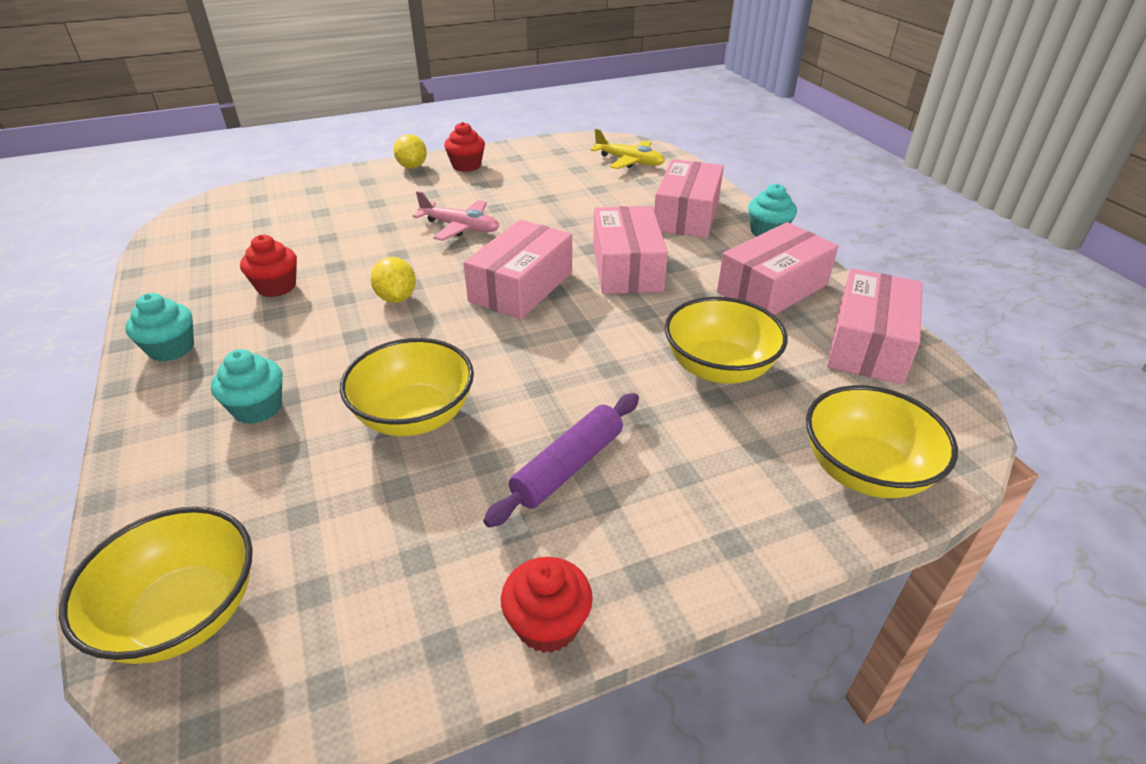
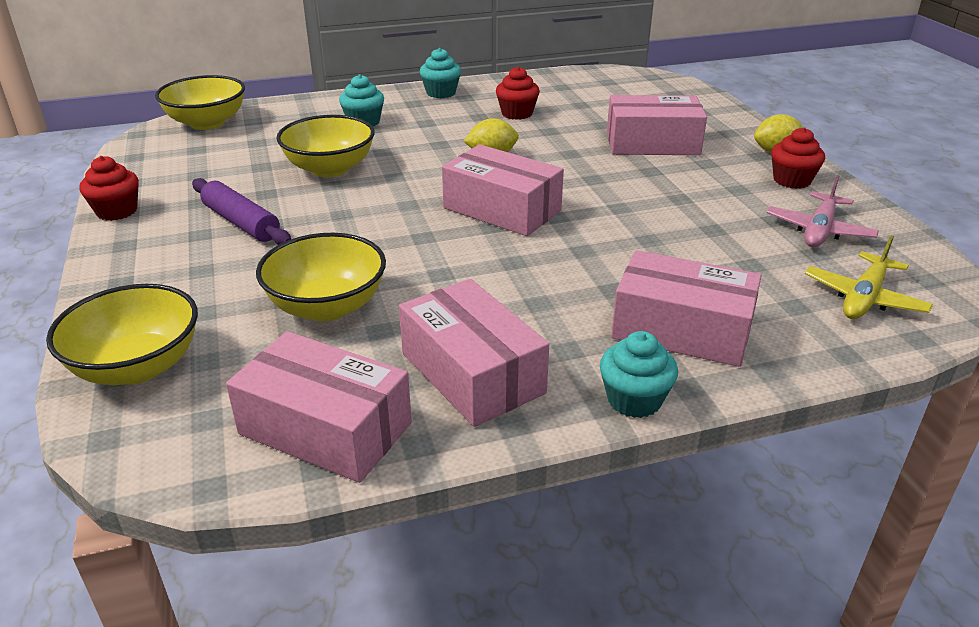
camera: 95 degrees right, 5 degrees down
(460, 227) = (626, 179): pink plane -> pink plane (819, 230)
(626, 267) = (535, 270): pink box -> pink box (652, 143)

